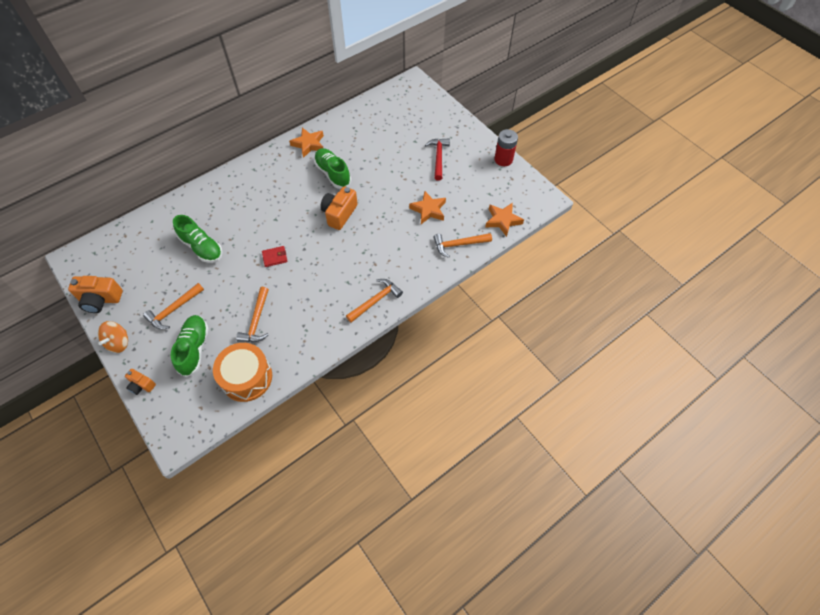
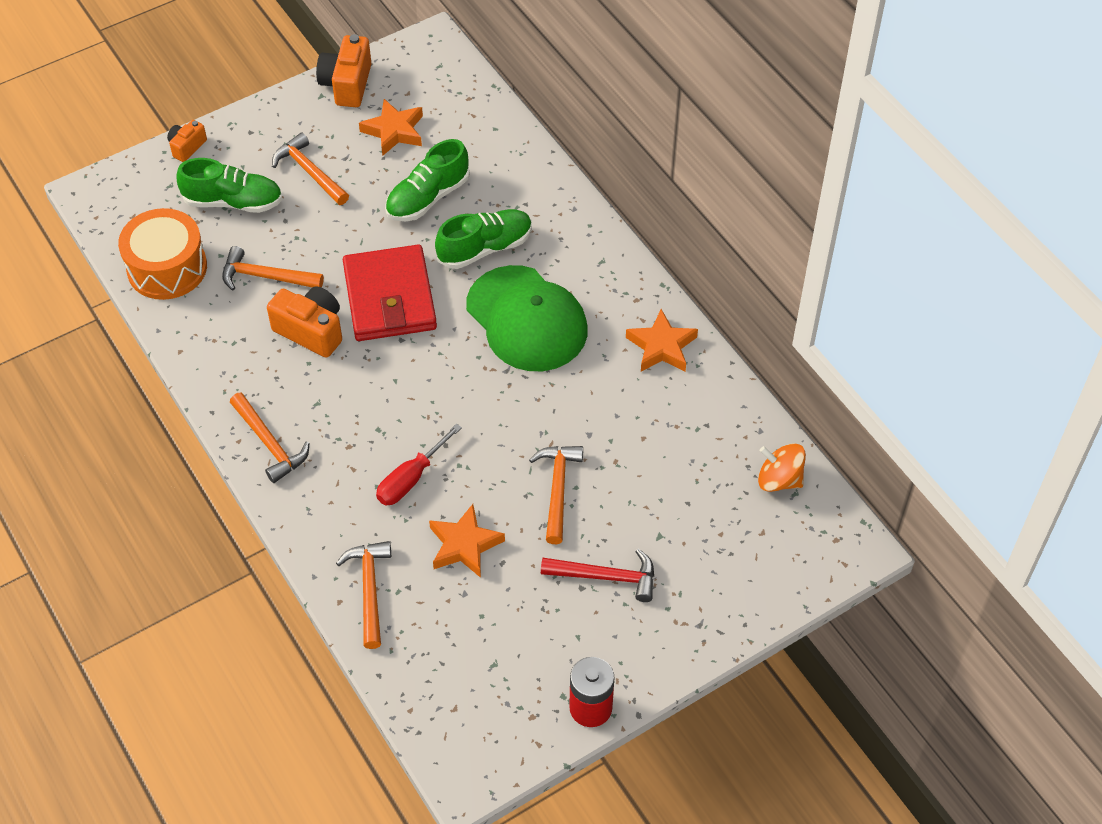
camera: 95 degrees right, 5 degrees down
(119, 342) = (265, 114): orange spinning top -> orange spinning top (779, 479)
(275, 257) = (389, 298): red wallet -> red wallet, size x2.47
(291, 196) = (526, 319): none -> green cap
(333, 173) = (578, 386): green shoe -> green shoe (485, 248)
(339, 214) = (474, 394): orange camera -> orange camera (311, 331)
(392, 235) = (411, 478): none -> red screwdriver
(394, 177) = (557, 490): none -> orange hammer
(503, 220) = (417, 680): orange star -> orange star (394, 131)

